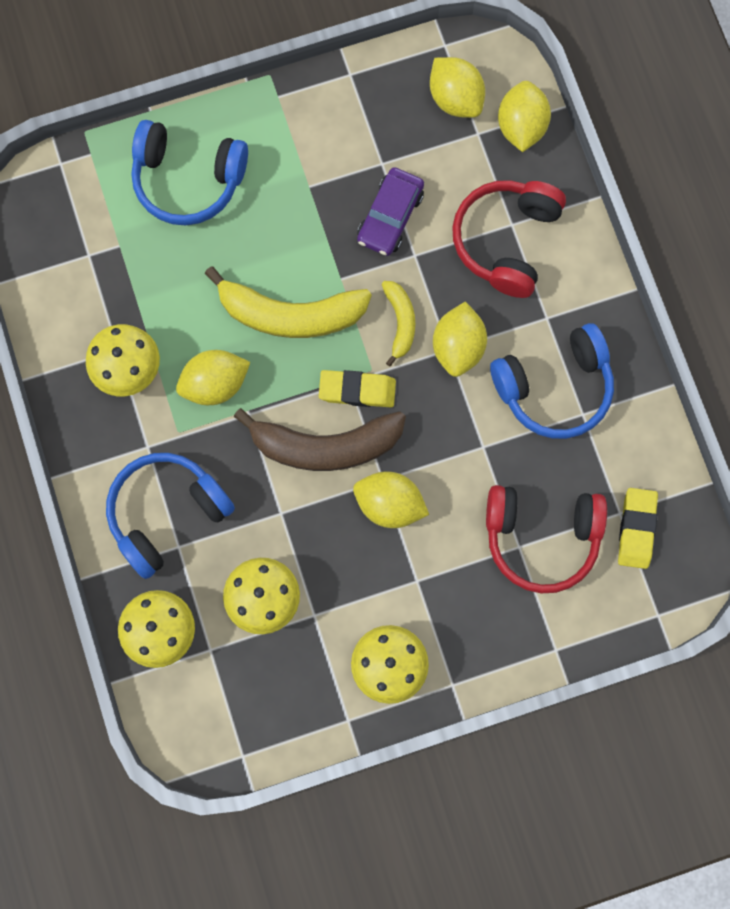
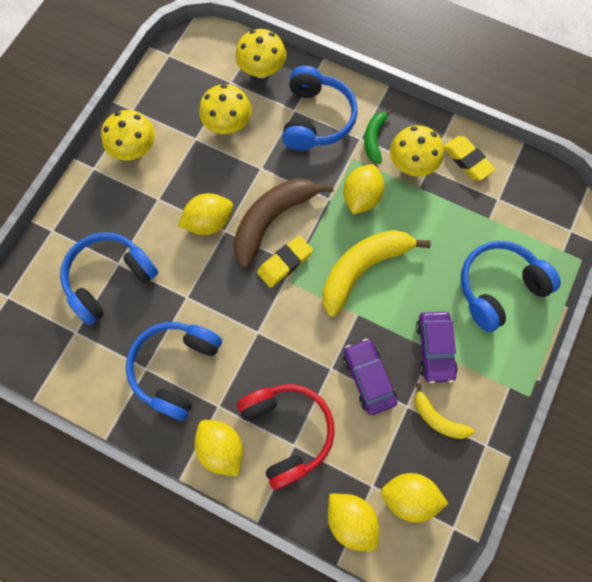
camera: 135 degrees right, 5 degrees down
(134, 432) = (374, 139): none -> green banana
(305, 185) = (434, 348): none -> purple car
(400, 322) = (299, 321): yellow banana -> yellow banana (437, 418)
(458, 347) = (253, 339): yellow lemon -> yellow lemon (221, 448)
(541, 537) = (110, 279): red headphones -> blue headphones
(636, 529) = (58, 332): yellow eraser -> yellow eraser (467, 160)

